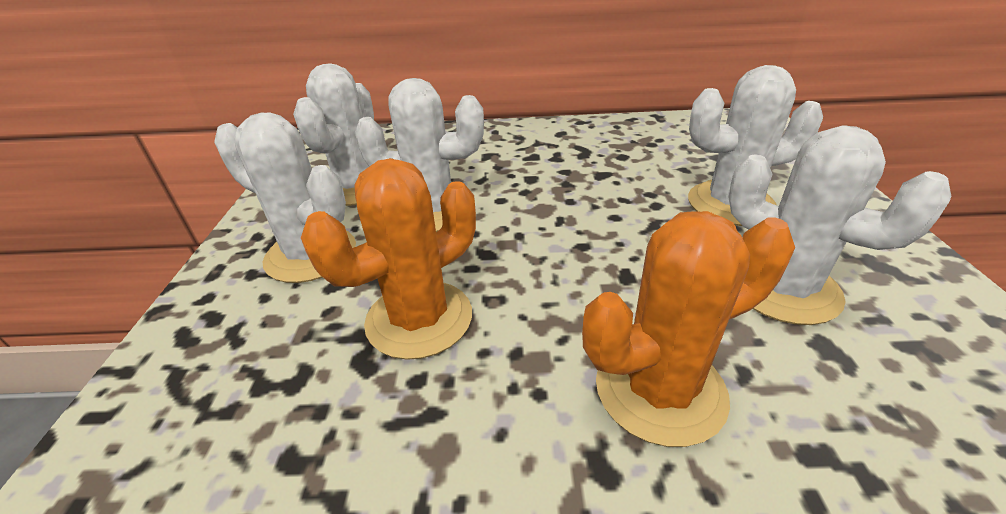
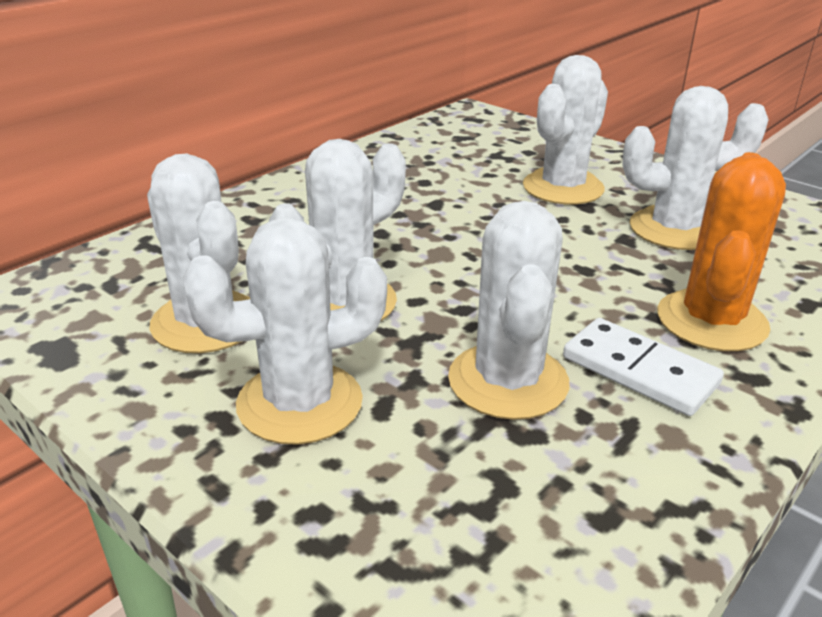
camera: 50 degrees left, 5 degrees down
(419, 319) = (508, 381): orange cactus -> white cactus
(514, 381) = (639, 371): none -> white domino

